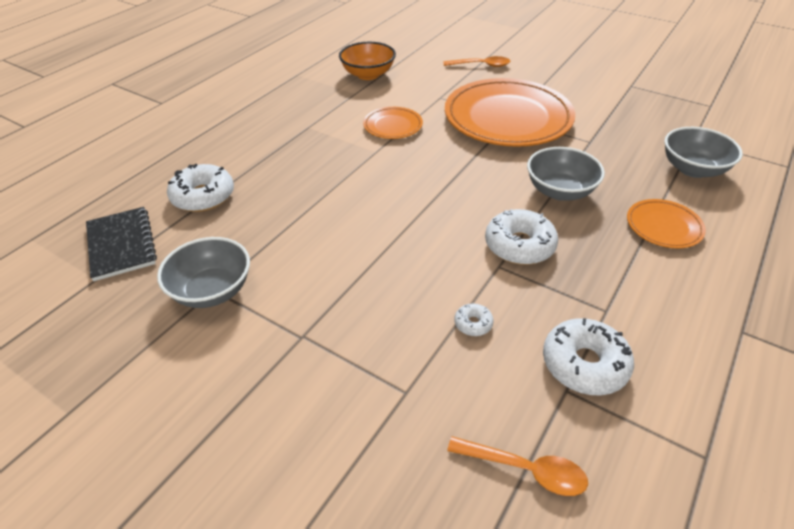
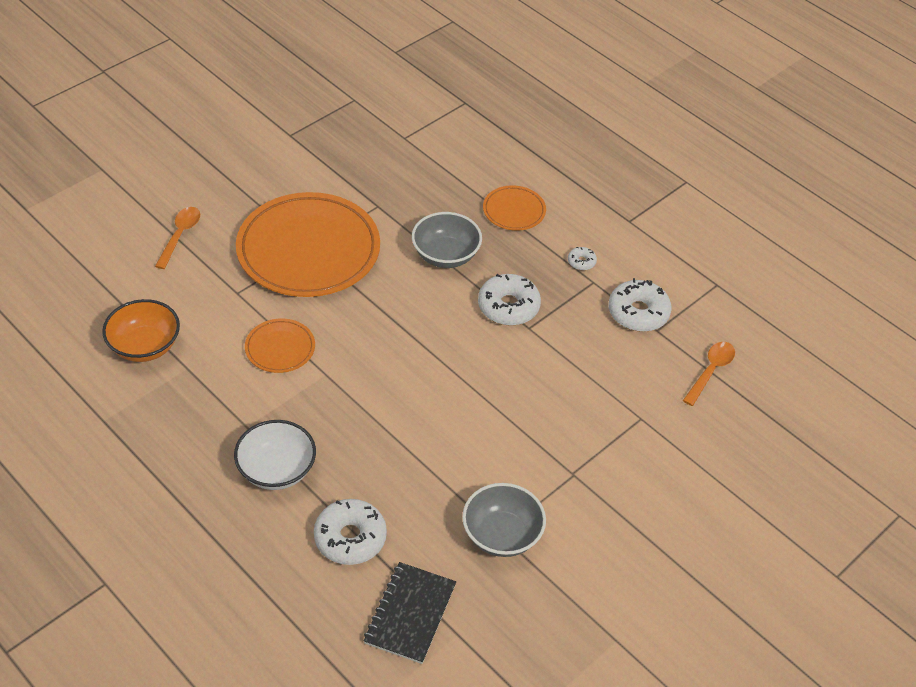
camera: 80 degrees left, 5 degrees up
(121, 245) = (410, 614): black notebook -> black notebook turned 60 degrees counterclockwise
(268, 148) = (276, 470): none -> white bowl
(473, 324) = (586, 362): white donut -> white donut (581, 262)
(693, 169) = (447, 159): grey bowl -> none

